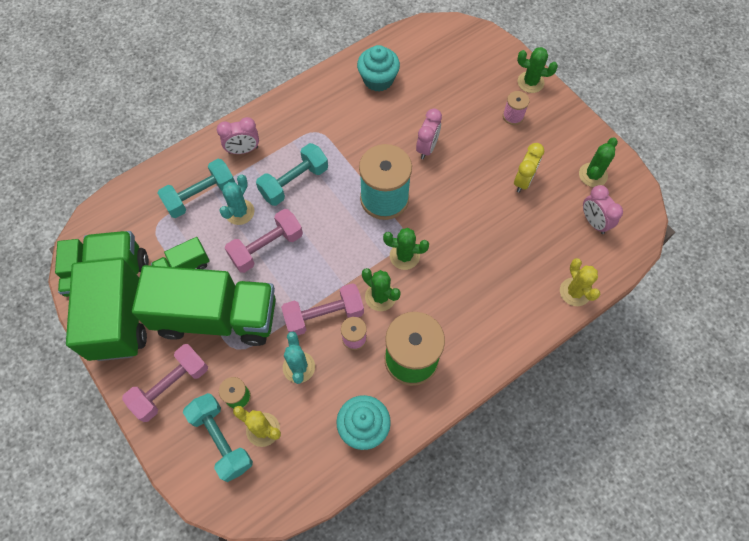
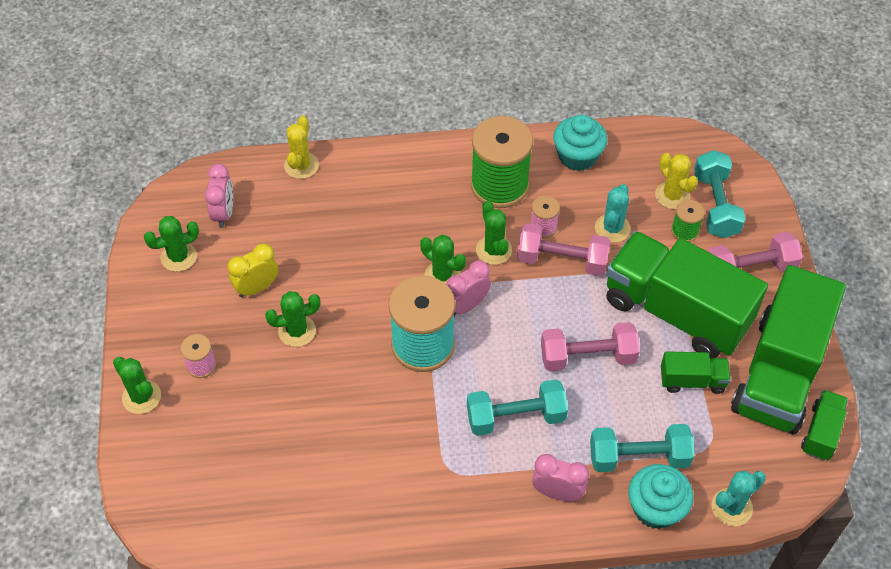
camera: 150 degrees left, 10 degrees down
(239, 212) = (599, 413): turquoise cactus -> turquoise cactus (731, 507)
(378, 79) = (324, 503): turquoise cupcake -> turquoise cupcake (656, 508)
(427, 148) = (332, 379): pink clock -> pink clock (467, 305)
(473, 166) = (297, 331): none -> green cactus

